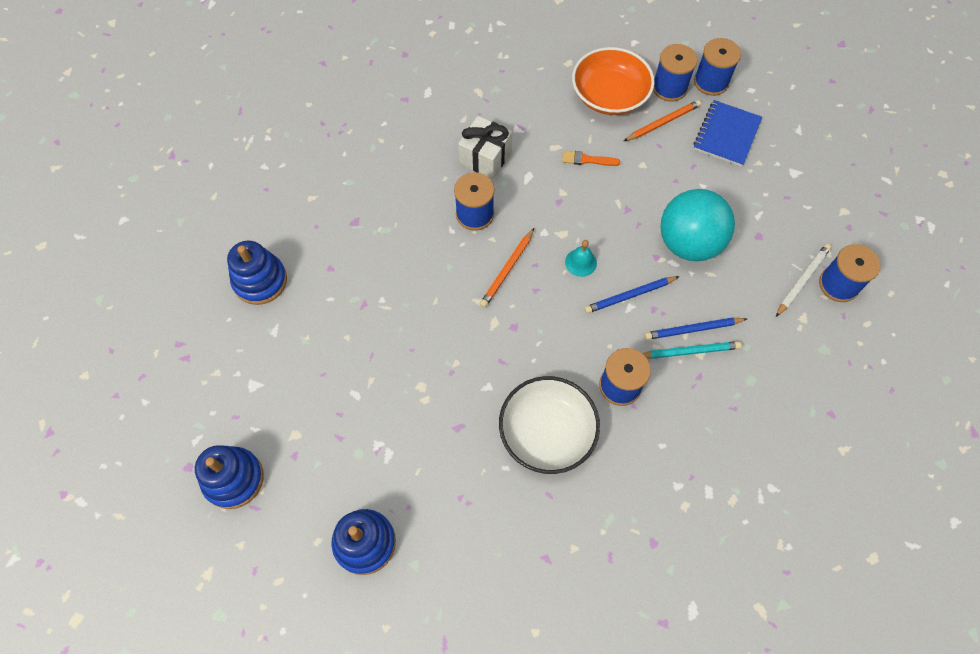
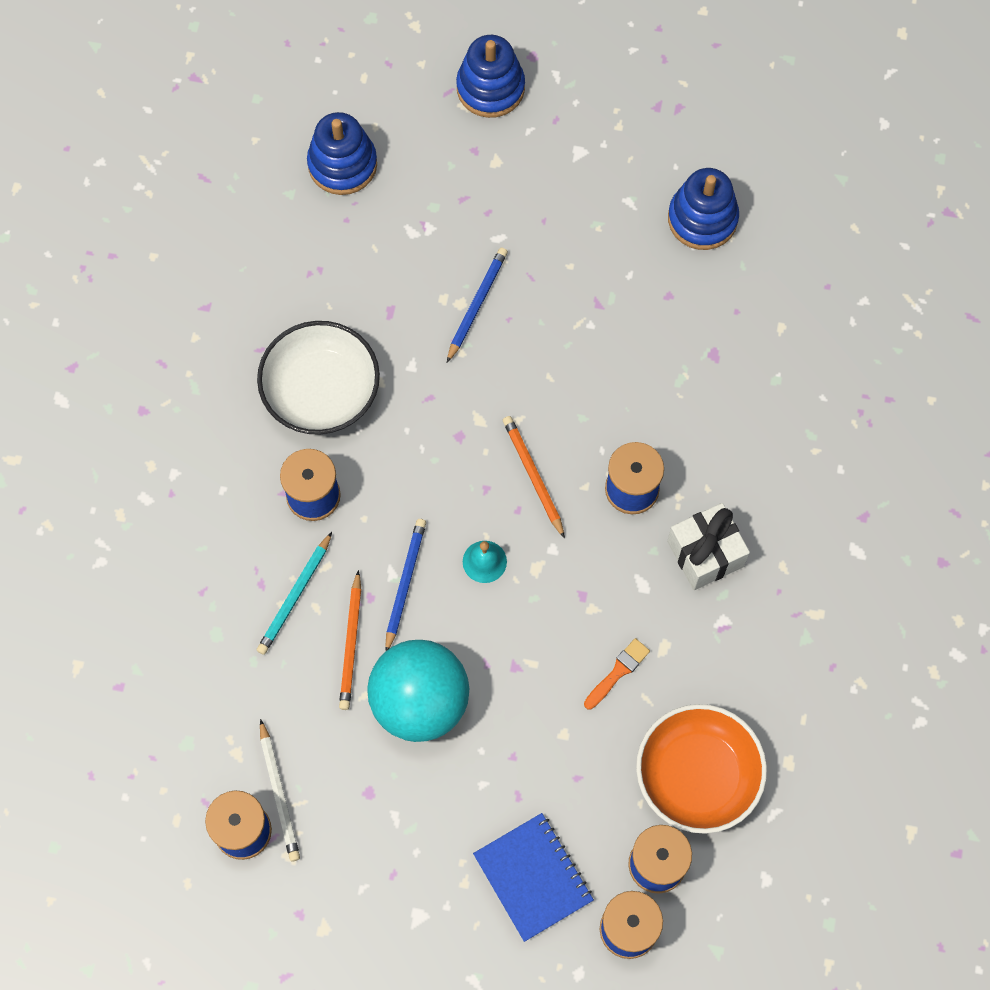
camera: 125 degrees right, 5 degrees up
(663, 122) = (608, 810): orange pencil -> orange pencil (351, 643)
(693, 329) = (316, 620): blue pencil -> blue pencil (477, 304)

